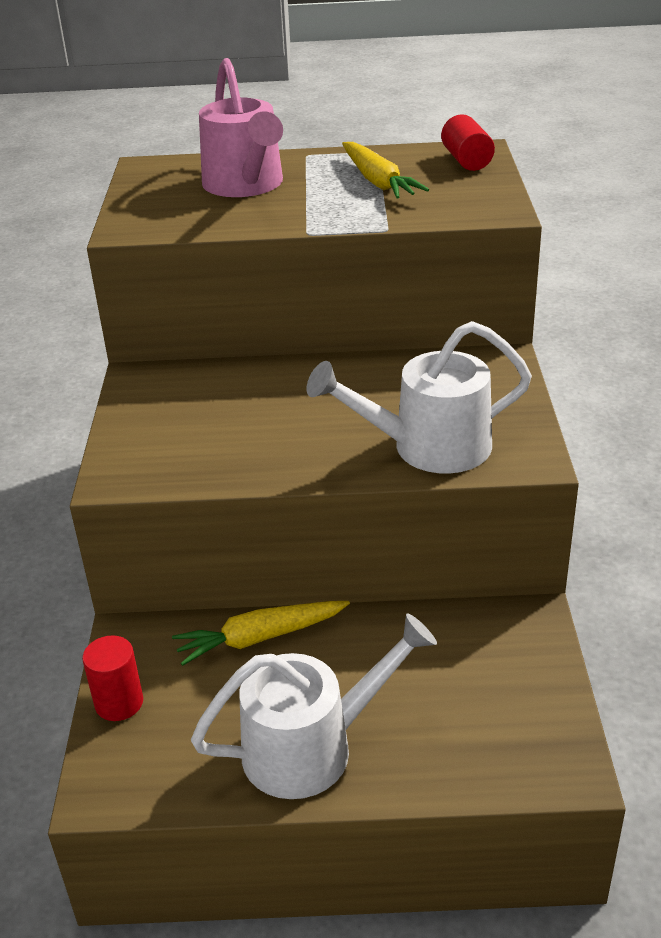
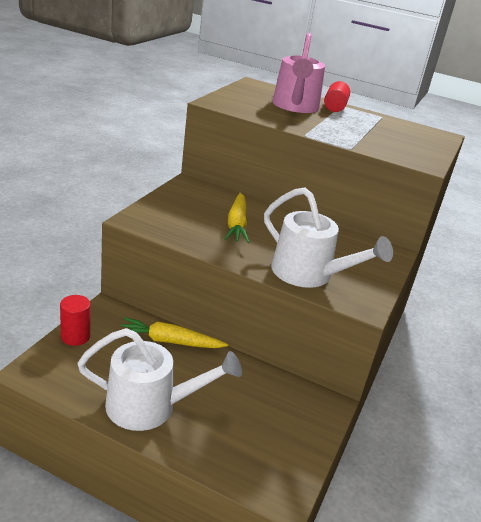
camera: 20 degrees right, 5 degrees down
(378, 182) = (368, 128): yellow carrot -> yellow carrot (236, 224)
(427, 447) = (309, 275): white watering can -> white watering can turned 150 degrees counterclockwise
(466, 160) = (430, 137): red cylinder -> red cylinder (334, 107)

